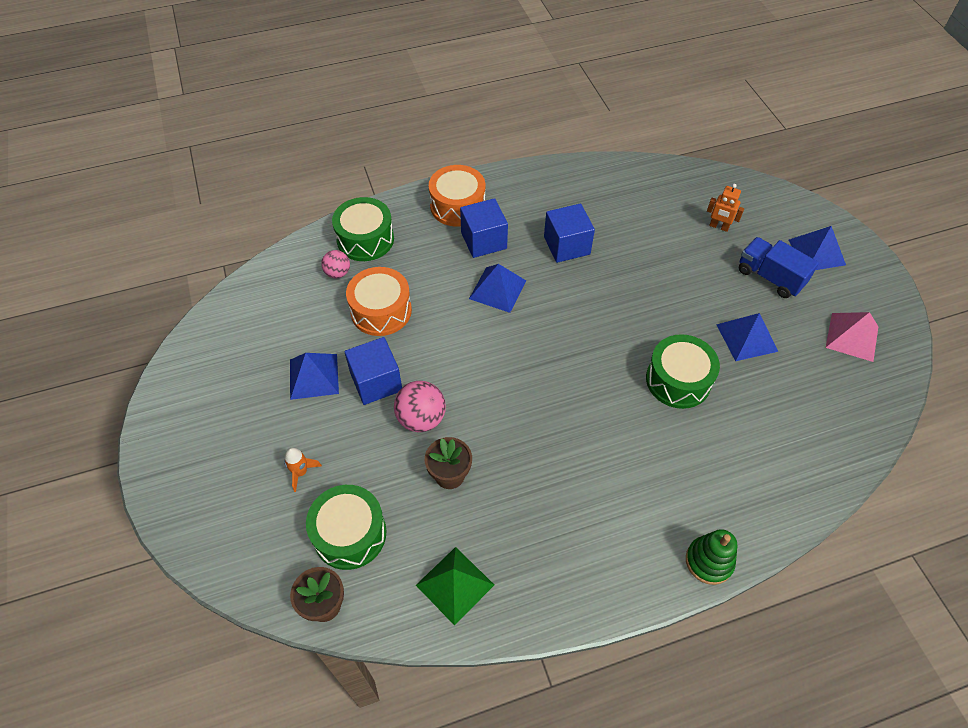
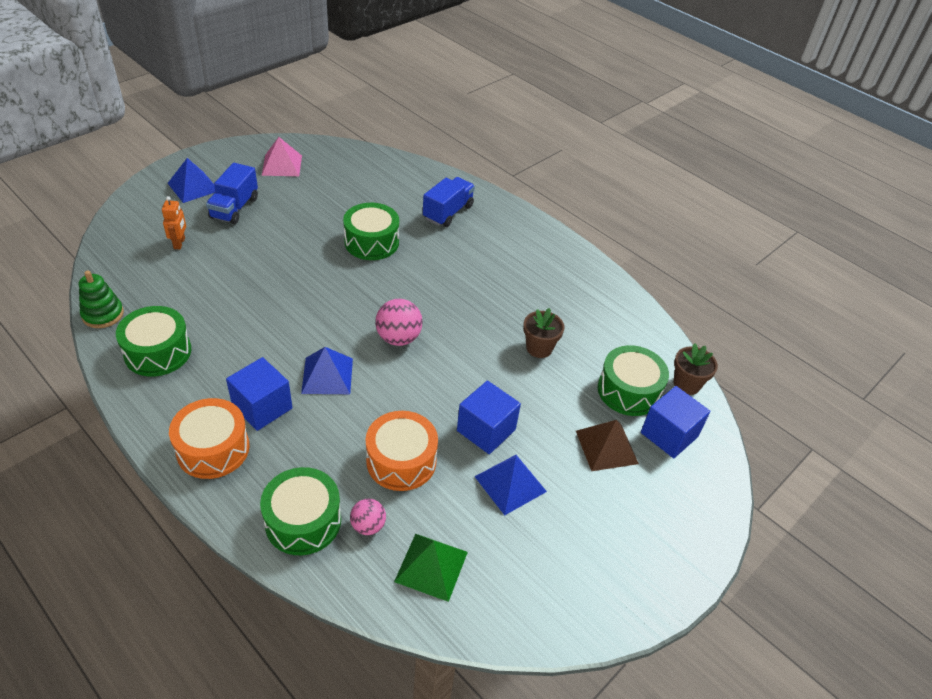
camera: 120 degrees left, 10 degrees down
(301, 472) = (606, 447): orange rocket -> brown pyramid
(421, 418) = (502, 383): pink ball -> pink ball (398, 338)
(455, 585) = (615, 319): green pyramid -> green pyramid (431, 566)
(566, 245) = (244, 339): blue cube -> blue cube (669, 434)
(574, 192) = (158, 352): none -> green drum
(709, 561) = (508, 209): green stacking toy -> green stacking toy (103, 314)
(717, 481) = (448, 212): none -> blue truck
(747, 337) = (308, 213): blue pyramid -> none

